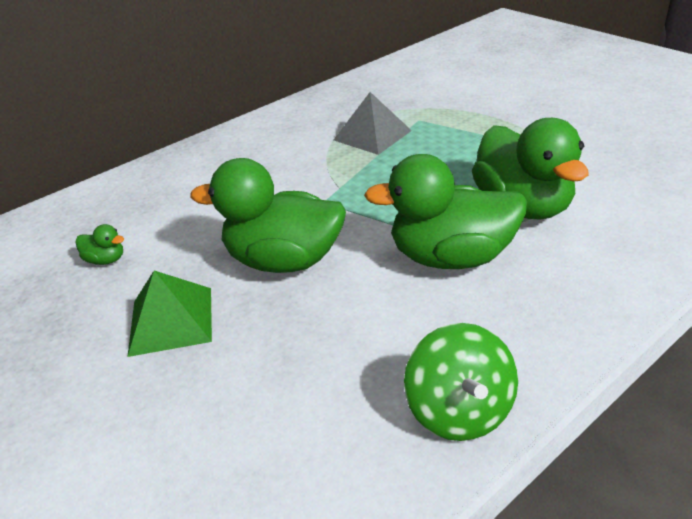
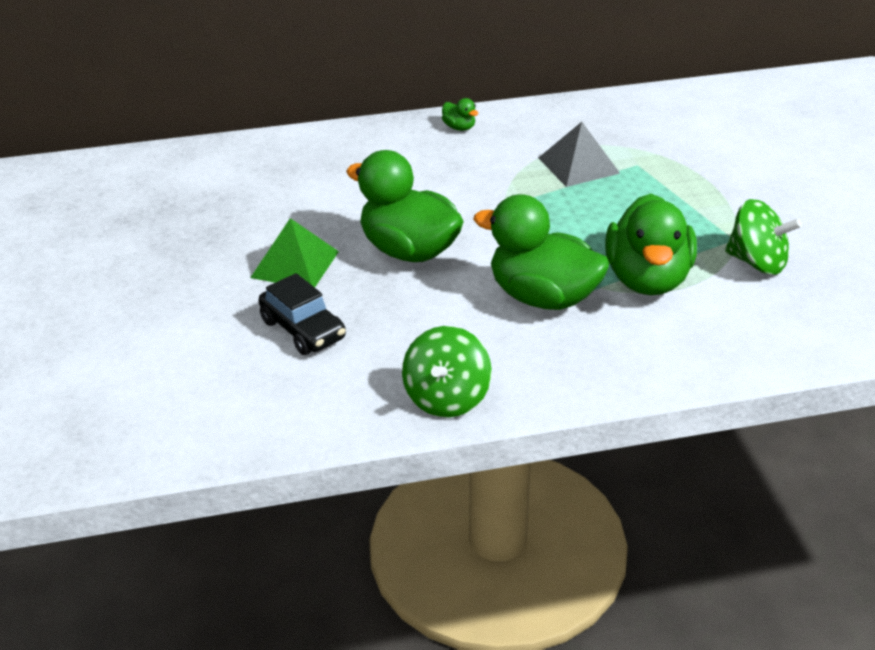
camera: 25 degrees right, 0 degrees up
(106, 260) = (276, 200): green duck -> green duck (459, 127)
(232, 396) = (303, 330): none -> black car
(590, 161) = (757, 262): none -> green spinning top

